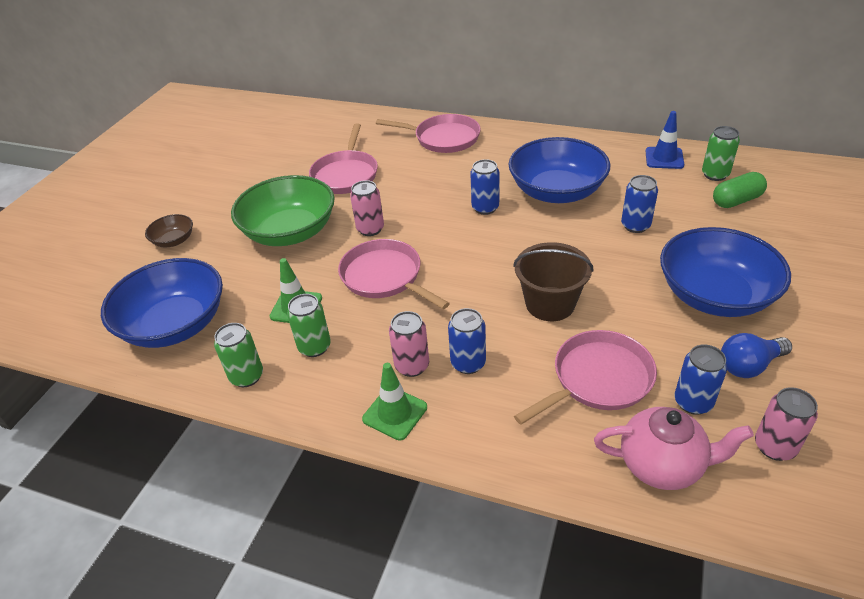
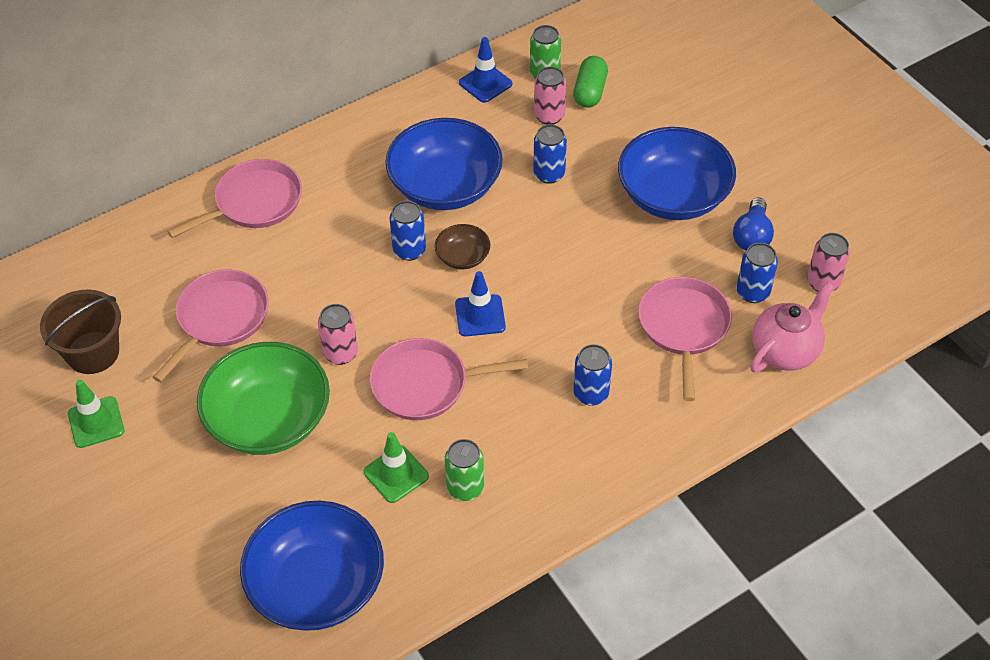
camera: 55 degrees left, 10 degrees up
(174, 240) = (163, 528): brown bowl -> brown bowl (463, 257)
(247, 376) = (452, 557): green can -> none
(345, 174) = (220, 319): pink pan -> pink pan turned 105 degrees counterclockwise
(395, 413) = (597, 474): green traffic cone -> green traffic cone (96, 422)
(412, 366) = (557, 432): pink can -> pink can (549, 116)
(471, 267) = (480, 316): none -> blue traffic cone
(550, 304) = (580, 297): brown bucket -> brown bucket (93, 352)

